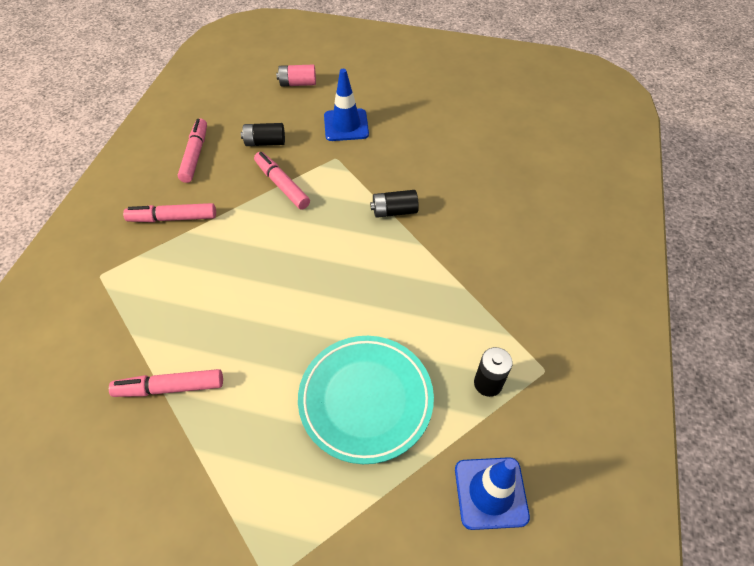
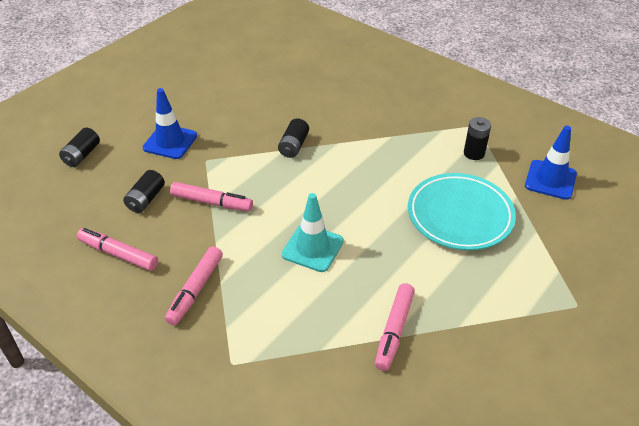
camera: 65 degrees left, 10 degrees down
(255, 280) = (312, 248): none -> turquoise traffic cone
(282, 185) = (212, 202): pink marker -> pink marker turned 150 degrees counterclockwise
(298, 83) = (82, 155): pink battery -> black battery

